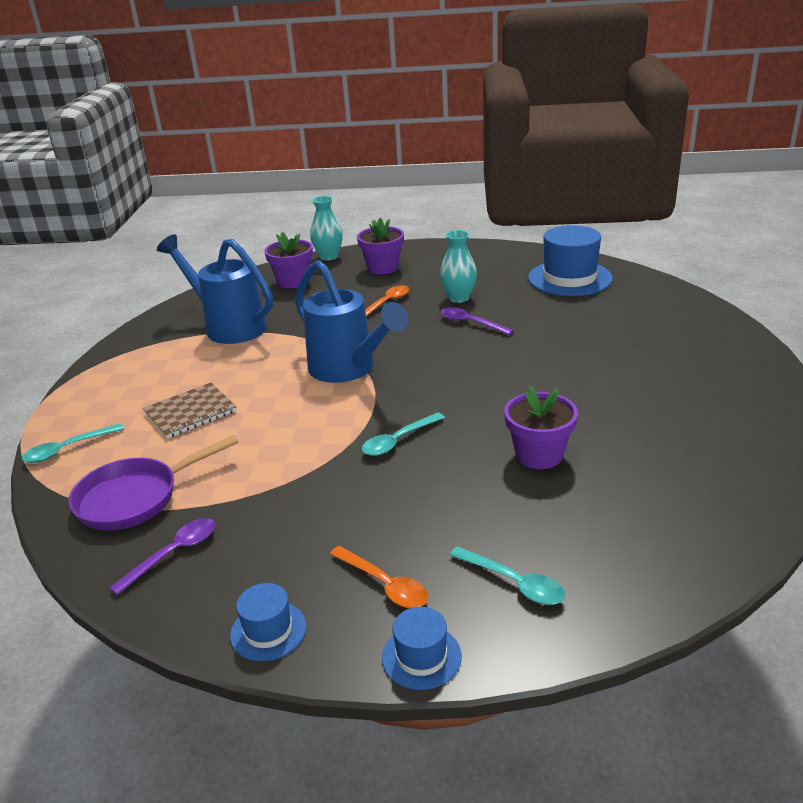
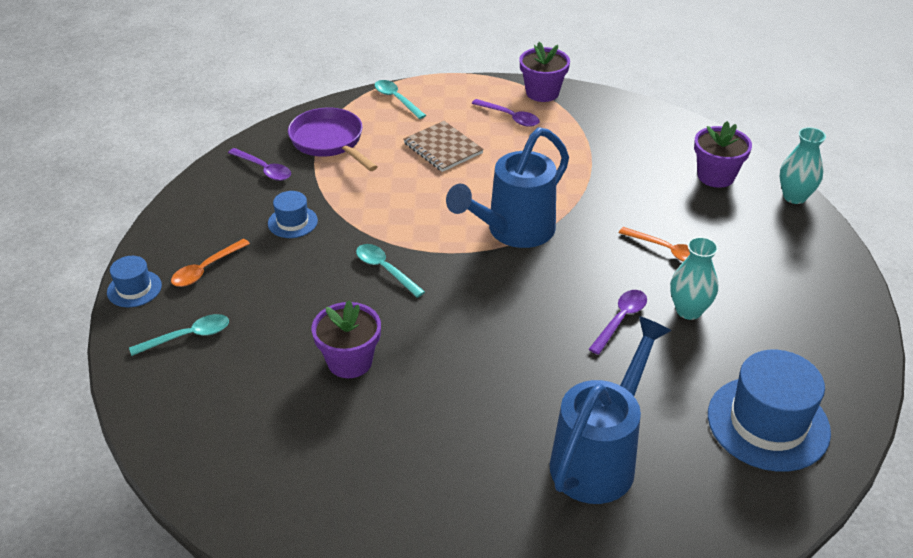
camera: 85 degrees right, 10 degrees up
(153, 373) = (510, 117): none -> purple spoon
(229, 326) = (601, 146): blue watering can -> blue watering can (599, 457)
(268, 631) = (179, 220): blue hat -> blue hat (292, 222)
(383, 268) = (769, 243): purple flower pot -> purple flower pot (542, 93)
(514, 583) = (188, 336): turquoise spoon -> turquoise spoon turned 150 degrees counterclockwise

